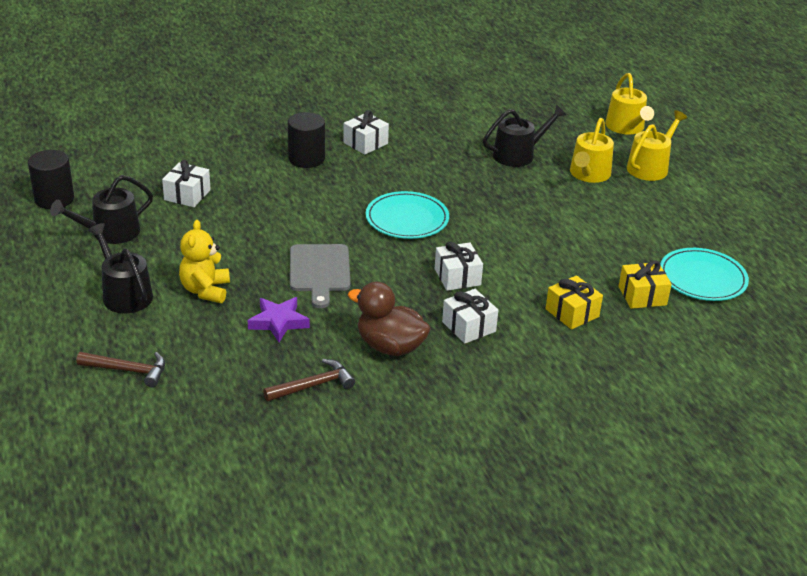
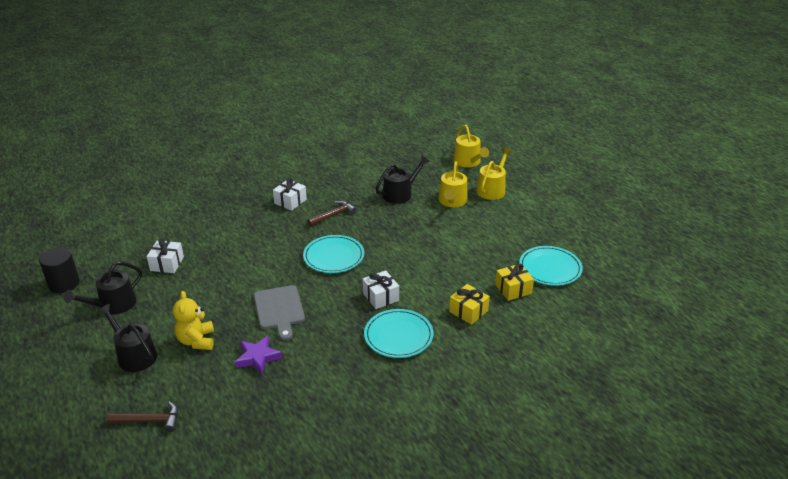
camera: 10 degrees left, 0 degrees up
(306, 159) = (250, 220): black cylinder -> none
(313, 385) = (295, 406): brown hammer -> brown hammer (333, 215)
(390, 346) = (345, 362): brown duck -> none
(469, 326) = (398, 335): white gift -> turquoise plate

